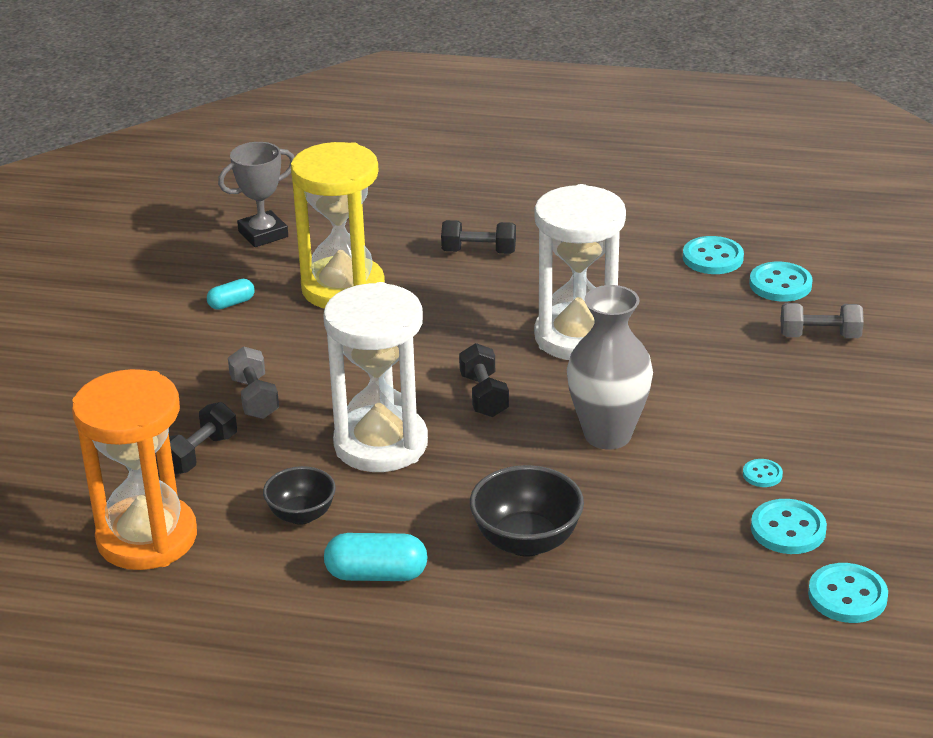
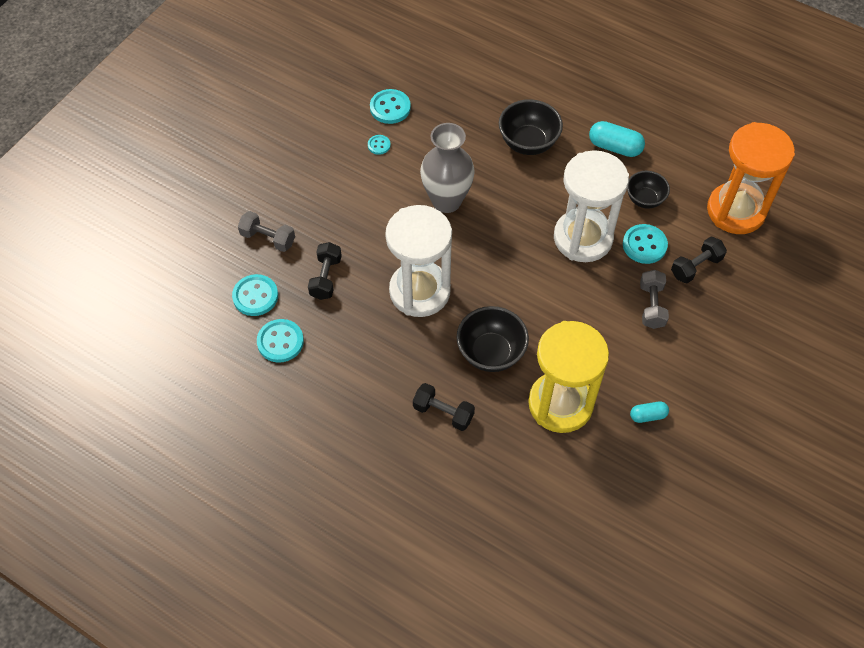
camera: 160 degrees left, 25 degrees up
(263, 234) = (604, 502): grey trophy -> none
(451, 307) = (491, 353): none -> black bowl
(484, 395) = (504, 258): black dumbbell -> black dumbbell (326, 278)
(847, 596) = (389, 64): turquoise button -> turquoise button (644, 245)

